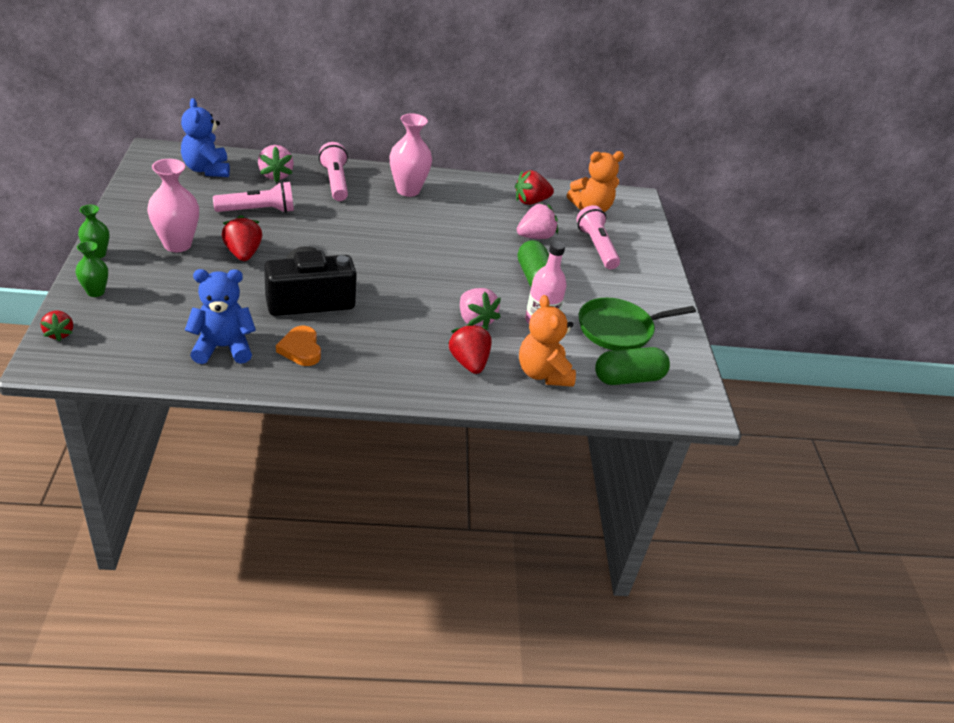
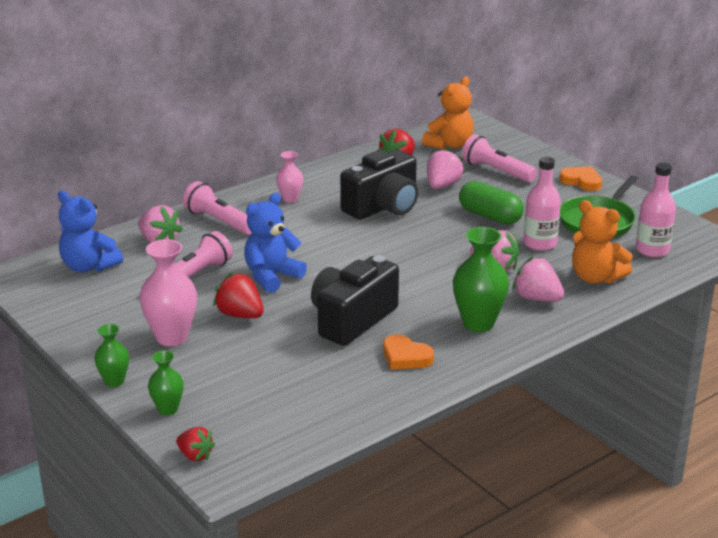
camera: 30 degrees left, 10 degrees down
(223, 347) = (345, 389): blue teddy bear -> blue teddy bear (272, 276)
(393, 356) = (478, 323): none -> green vase
(408, 190) = (290, 199): pink vase -> pink vase, size x0.57
(465, 229) = (383, 207): none -> black camera
(469, 363) = (537, 298): red strawberry -> pink strawberry
(628, 378) = (652, 250): green capsule -> pink bottle
(656, 290) = (581, 181): none -> orange heart

